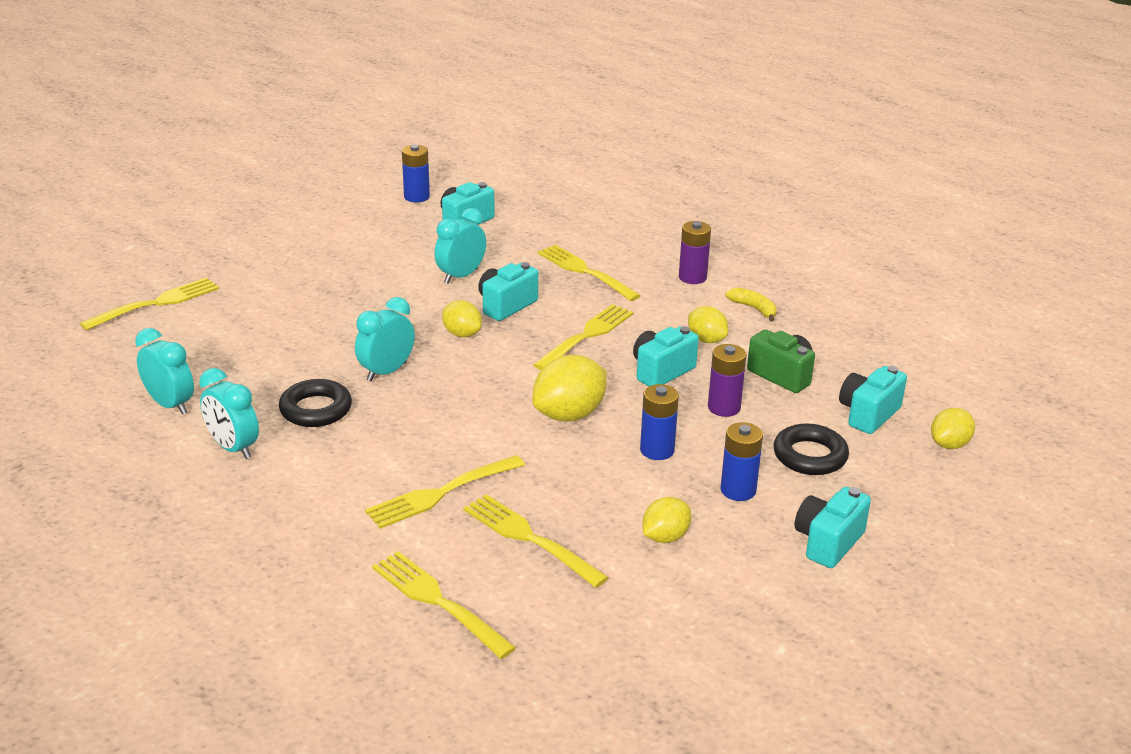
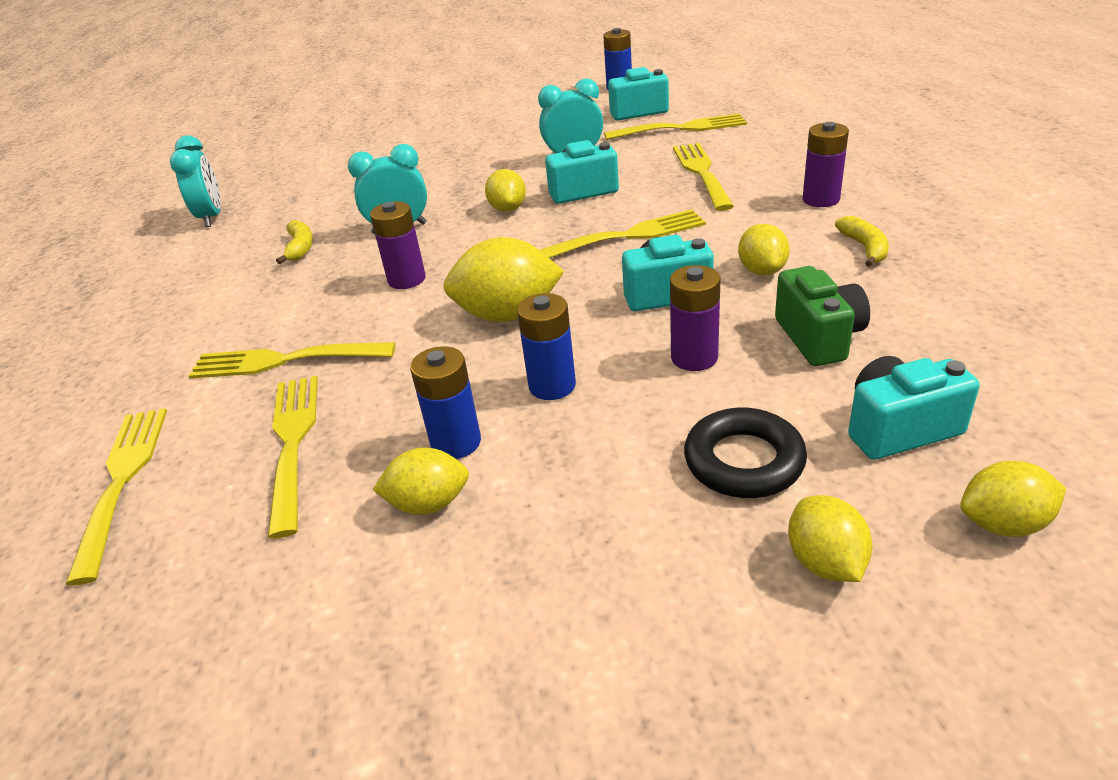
camera: 40 degrees right, 5 degrees up
(155, 304) = (313, 139): yellow fork -> yellow fork (680, 128)
(233, 448) = (198, 264): turquoise clock -> none
(316, 409) = (300, 248): black ring -> yellow banana
(454, 410) = (407, 279): none -> purple battery
(738, 490) = (590, 475): blue battery -> blue battery (456, 442)
(828, 542) = (630, 611): turquoise camera -> none
(892, 489) = (825, 562): none -> yellow lemon

